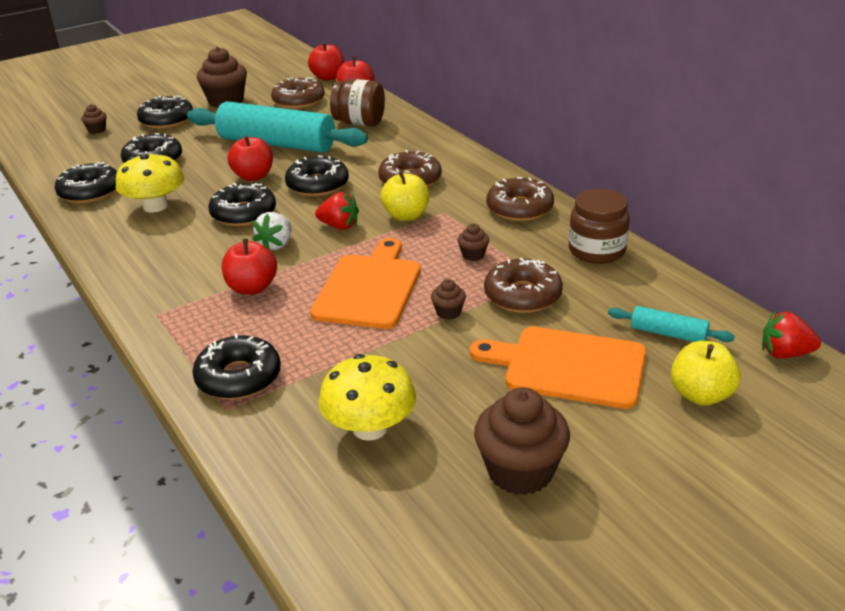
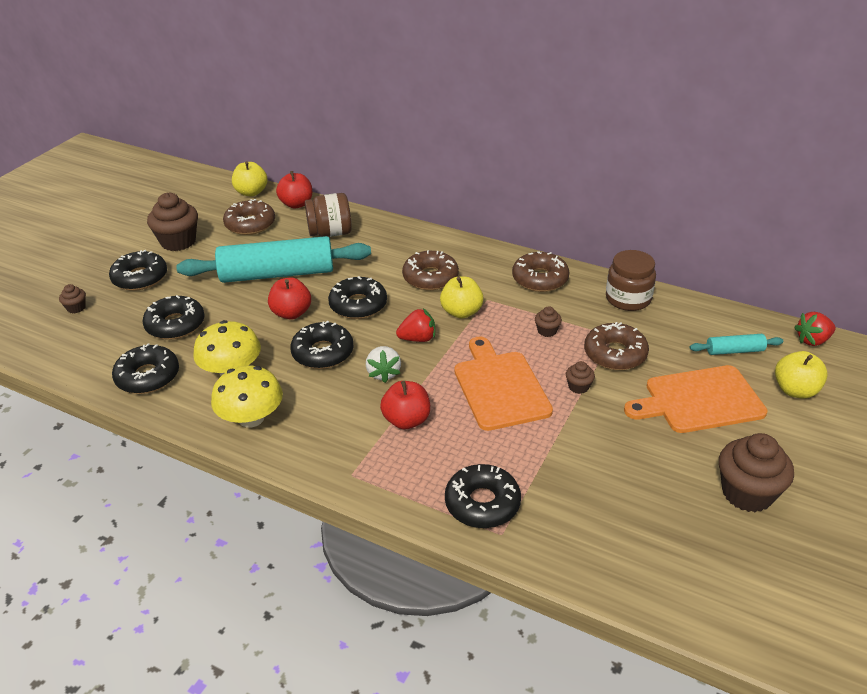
camera: 30 degrees left, 5 degrees up
(328, 77) = (251, 192): red apple -> yellow apple
(370, 428) = (620, 503): yellow mushroom -> yellow mushroom (251, 418)

